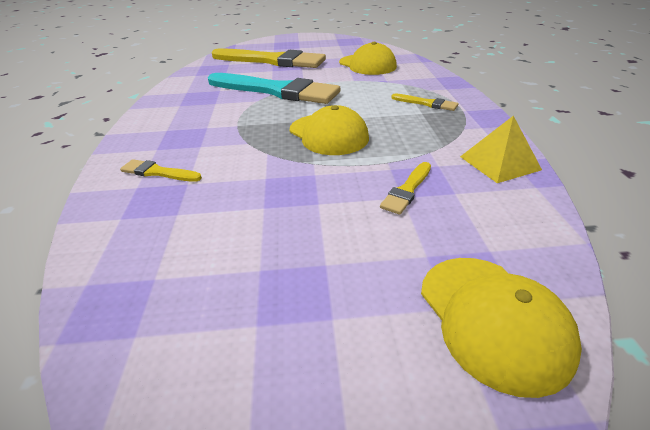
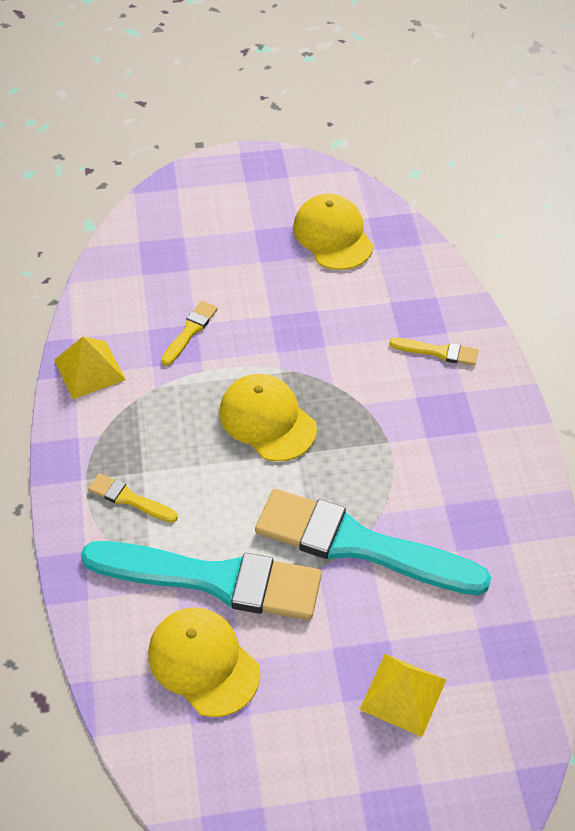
camera: 175 degrees right, 15 degrees up
(272, 61) = (403, 694): yellow brush -> yellow pyramid
(365, 82) = (213, 579): none -> turquoise brush
(492, 319) = (160, 231): yellow cap -> yellow cap (333, 236)

